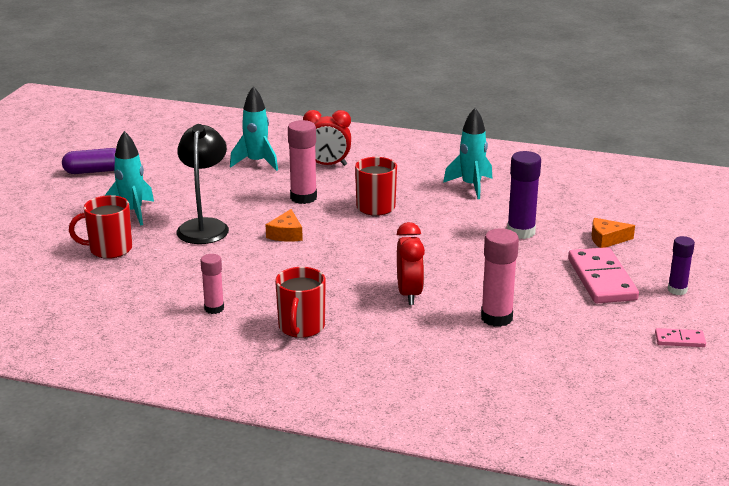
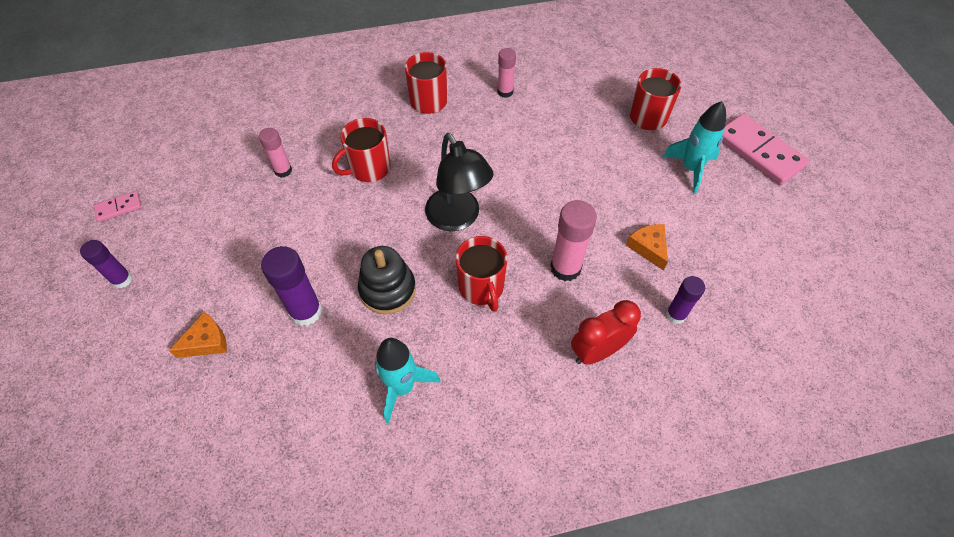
camera: 150 degrees right, 30 degrees up
(94, 171) = (805, 214): purple capsule -> none
(204, 226) = (610, 178): black lamp -> black lamp (457, 218)
(256, 162) = (676, 314): turquoise rocket -> purple glue stick
(286, 234) = (530, 201): orange cheese -> orange cheese (648, 248)
(409, 294) = (369, 168): red clock -> red mug
(449, 224) = (387, 289): none -> black stacking toy
(496, 318) = (283, 170): pink glue stick -> pink glue stick, size x0.63
(602, 279) = (200, 264): pink domino -> pink domino (758, 152)

